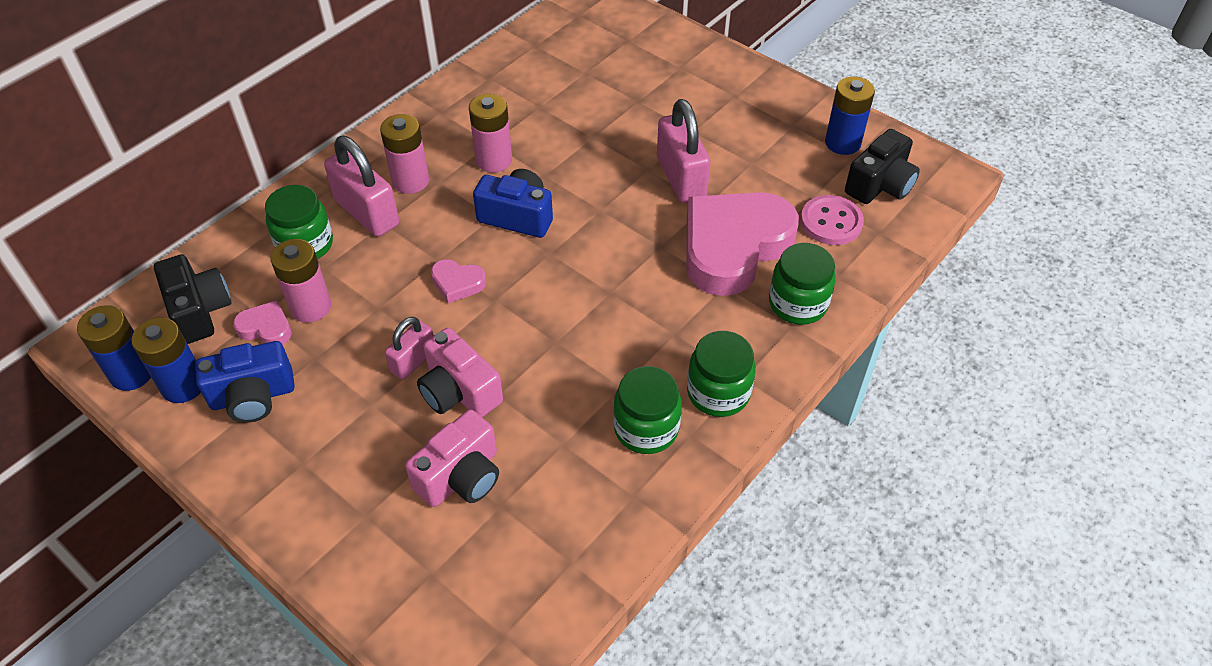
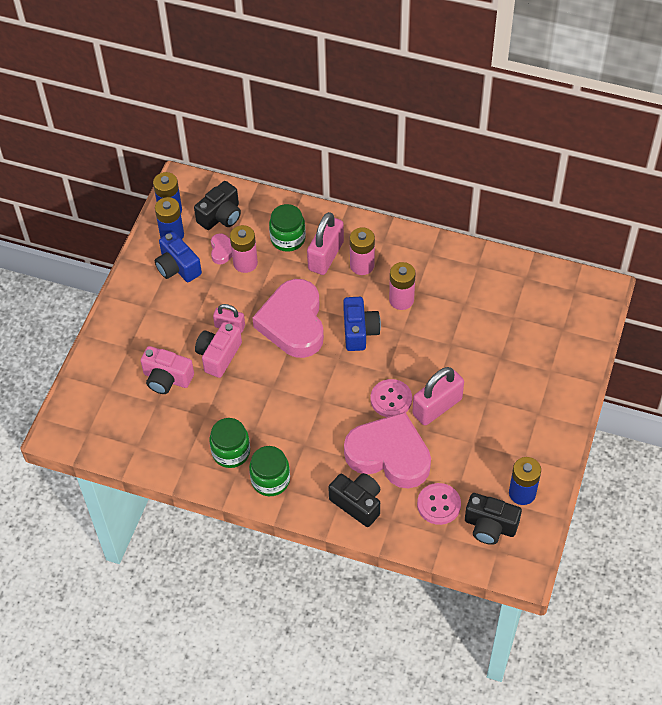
camera: 70 degrees right, 5 degrees up
(457, 283) = (293, 323): pink heart -> pink heart, size x2.41
(646, 218) = (391, 399): none -> pink button
(798, 303) = (357, 503): green jar -> black camera

